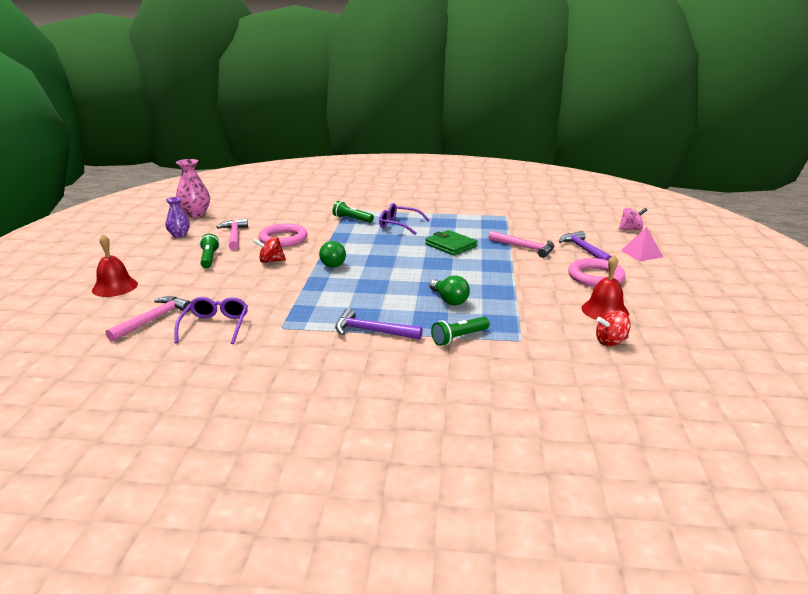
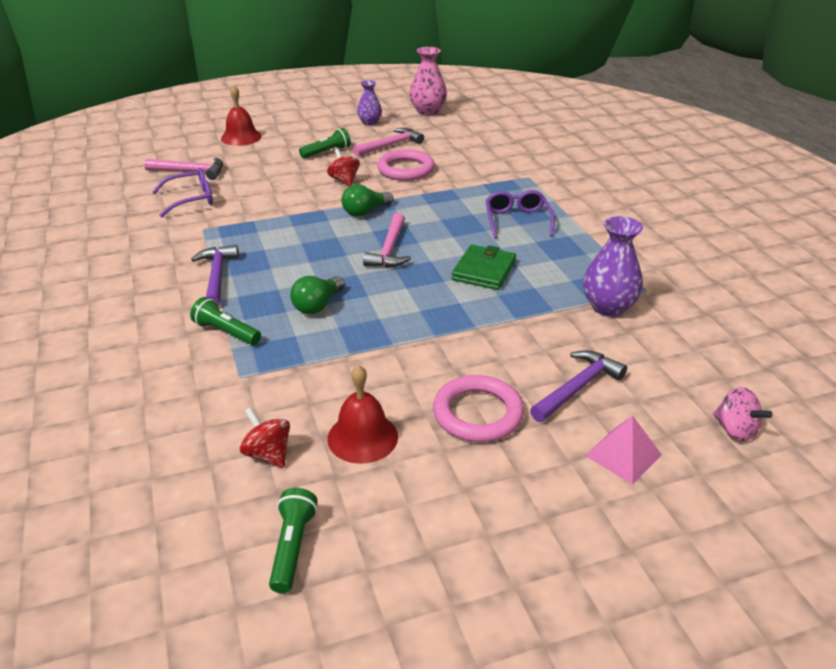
camera: 65 degrees right, 10 degrees up
(352, 219) = (502, 188): green flashlight -> green flashlight (293, 547)
(515, 227) = (608, 307): none -> purple vase
(525, 248) = (532, 330): pink hammer -> pink hammer (390, 249)

